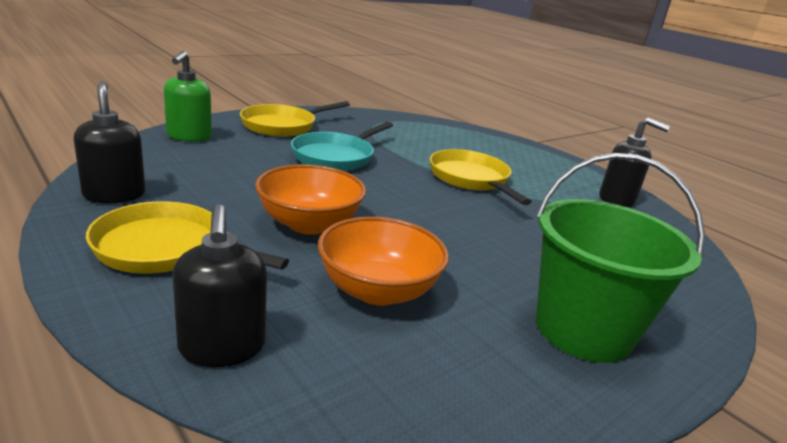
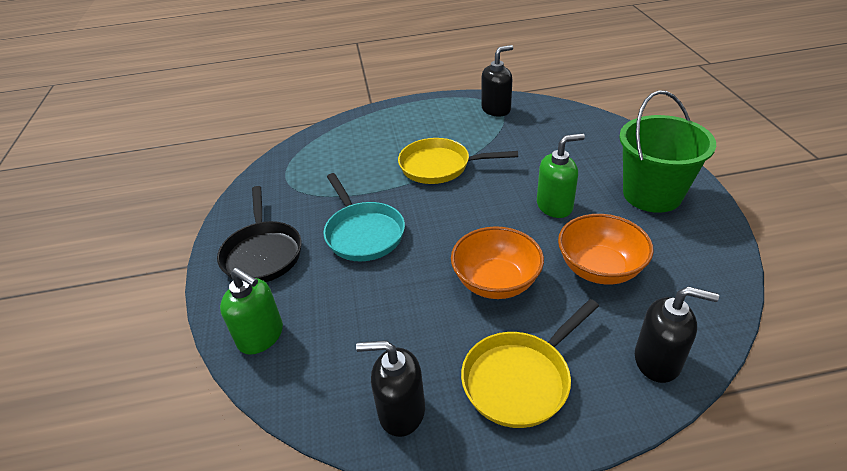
camera: 55 degrees left, 15 degrees up
(282, 126) = (262, 253): yellow pan -> black pan
(473, 250) = (555, 206): none -> green soap dispenser

